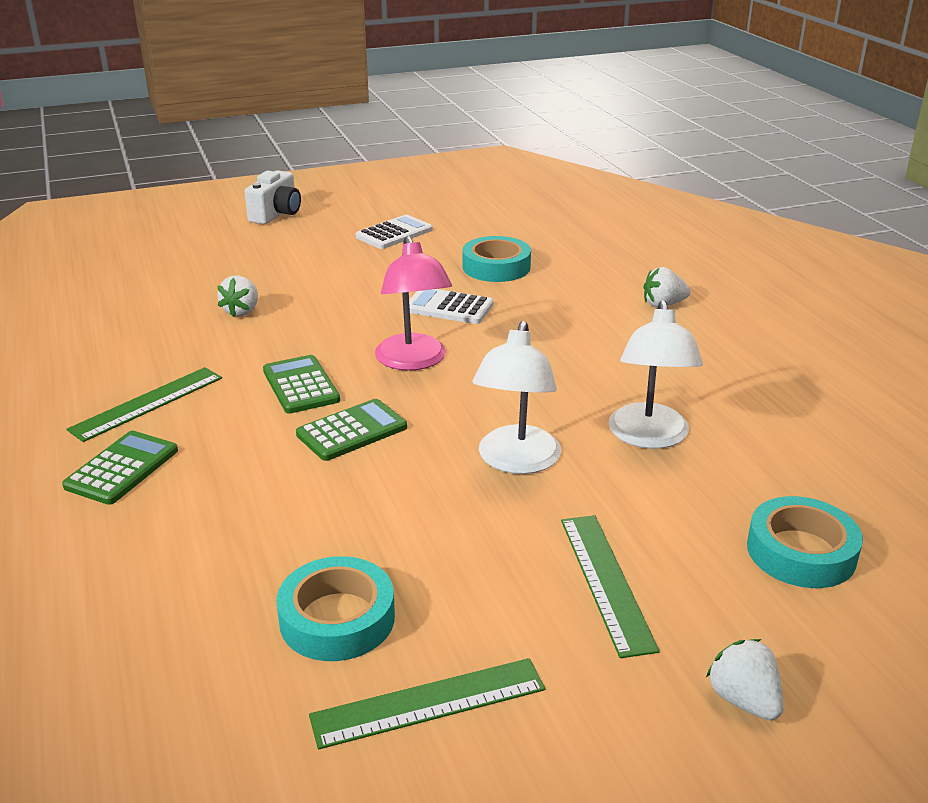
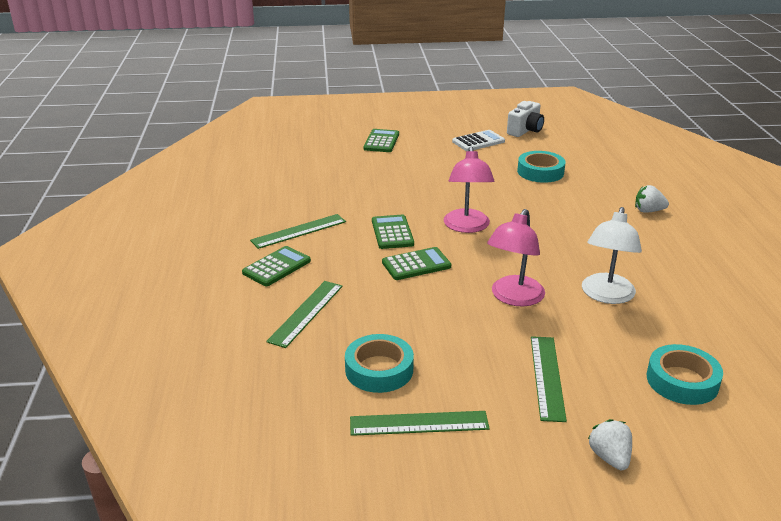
camera: 15 degrees right, 0 degrees up
(190, 540) = (306, 313): none -> green ruler
(241, 311) = (367, 182): white strawberry -> none
(248, 248) = (381, 141): none -> green calculator
(276, 214) = (404, 120): white camera -> white camera (525, 131)
(448, 307) = (500, 195): white calculator -> none
(516, 461) = (513, 298): white lamp -> pink lamp

